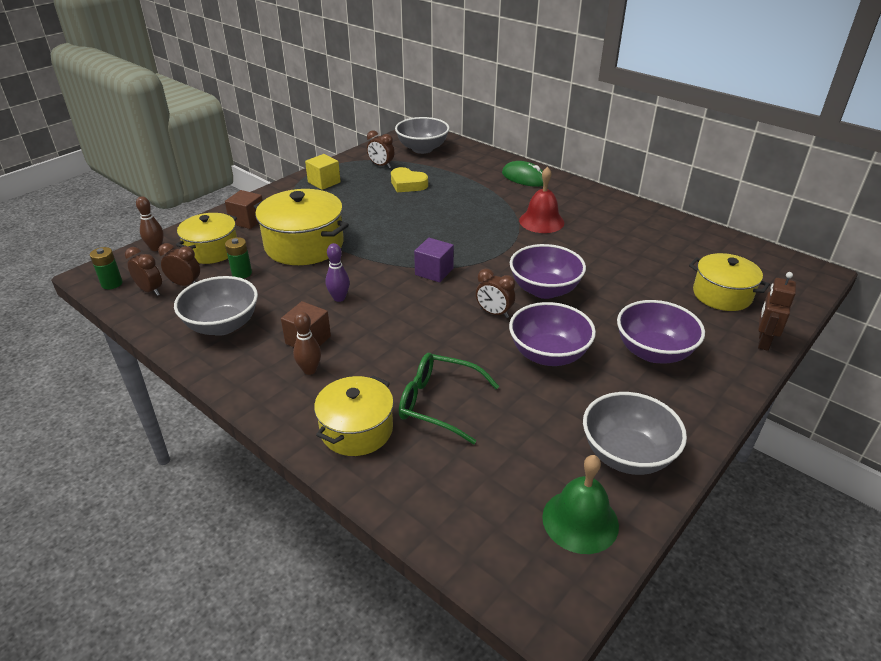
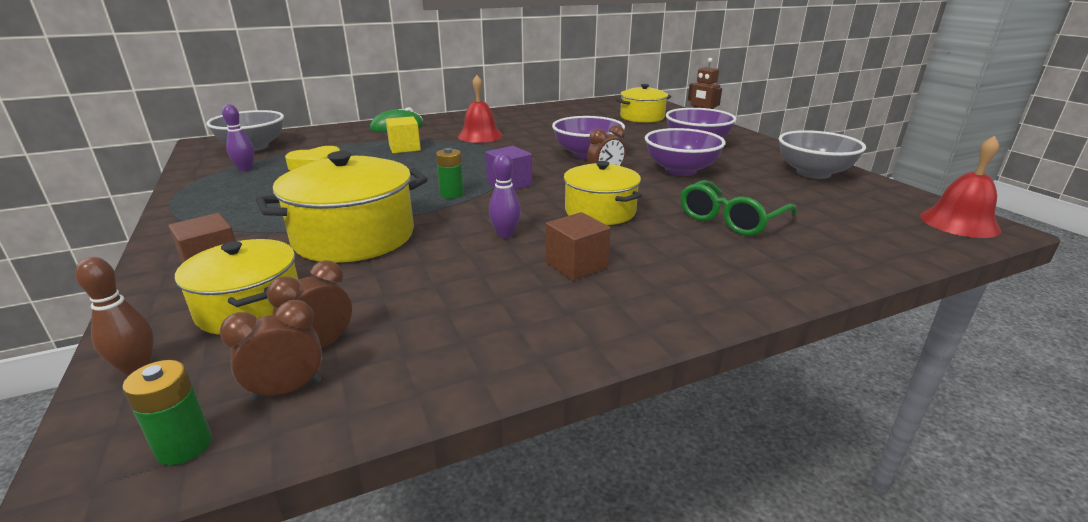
camera: 65 degrees left, 10 degrees down
(222, 325) = (484, 323): grey bowl -> none
(242, 273) = (360, 290): green battery -> green battery (451, 194)
(310, 370) = (639, 273): brown bowling pin -> none
(324, 182) = (215, 202): yellow cube -> yellow cube (404, 148)
(356, 429) = (761, 263): yellow pot -> yellow pot (600, 211)
(381, 166) = (245, 169): brown clock -> purple bowling pin
(545, 582) = (959, 223): none -> red bell
(580, 521) = (888, 199): green bell -> none

